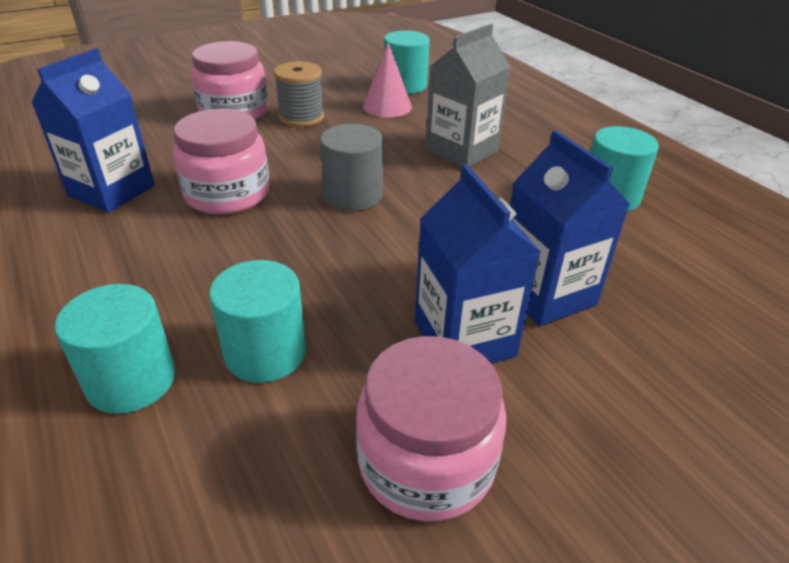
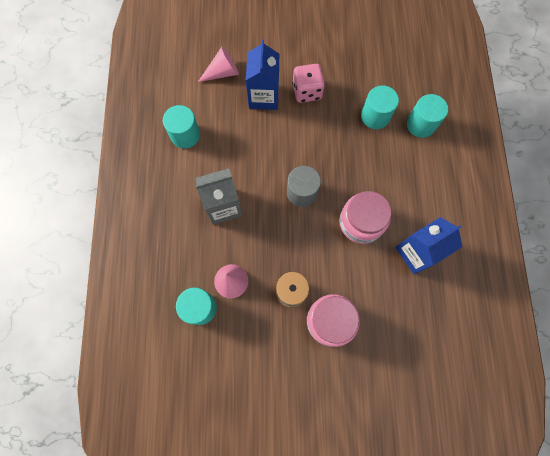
camera: 150 degrees left, 35 degrees up
(426, 462) = (344, 59): pink jar -> none
(464, 339) = (307, 91): blue carton -> pink dice
(673, 302) = (222, 72): none -> pink cone

